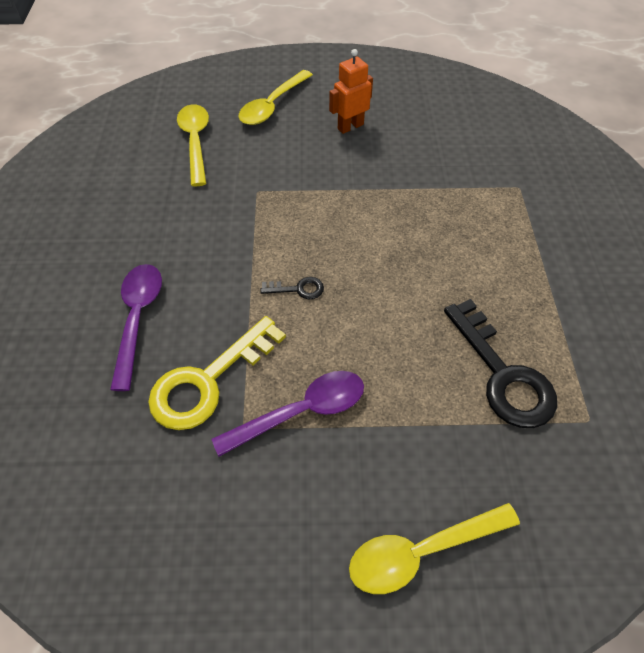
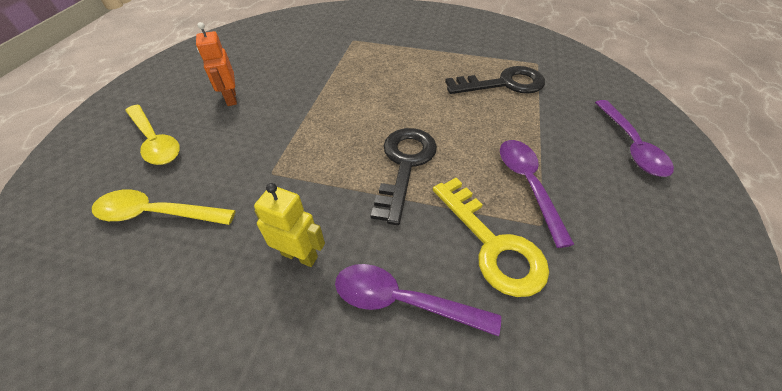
camera: 75 degrees left, 5 degrees down
(171, 239) = (300, 255): none -> yellow robot
(298, 289) = (404, 165): black key -> black key, size x2.22
(422, 551) = (630, 145): yellow spoon -> purple spoon

